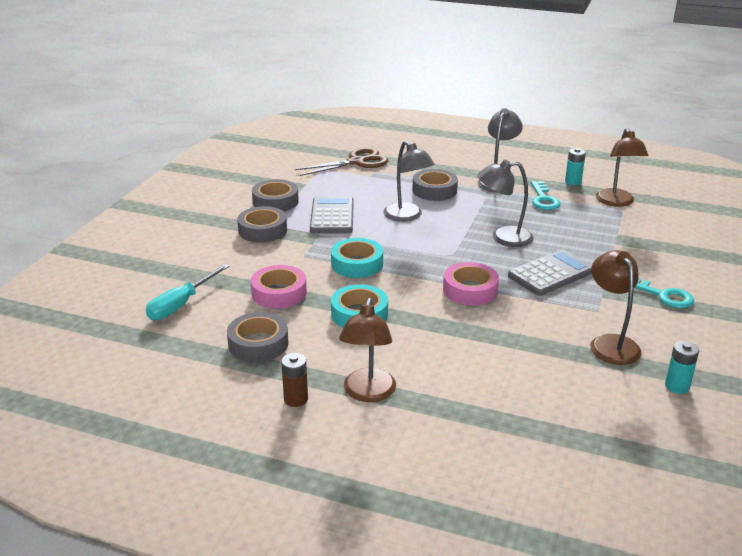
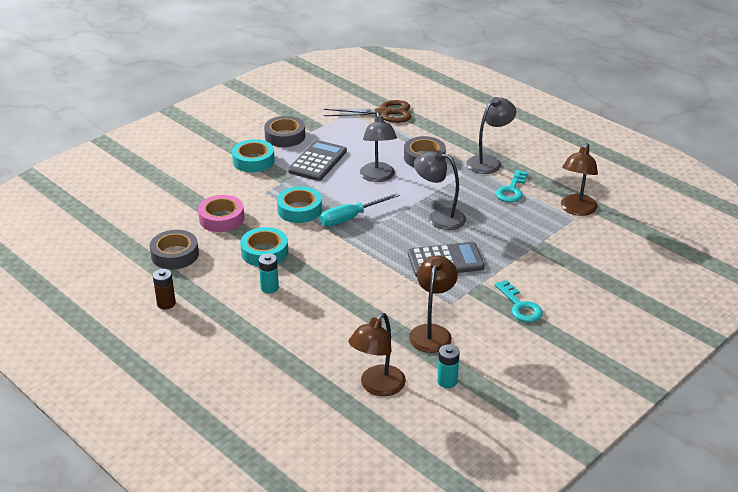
camera: 25 degrees right, 5 degrees up
(181, 304) = (147, 208): turquoise screwdriver -> turquoise screwdriver (351, 218)
(262, 230) = (253, 161): grey tape -> turquoise tape
(368, 393) = (217, 314): brown lamp -> brown lamp (377, 387)
(470, 290) = (366, 256): pink tape -> none
(573, 182) = (557, 179): turquoise battery -> turquoise battery (269, 288)

